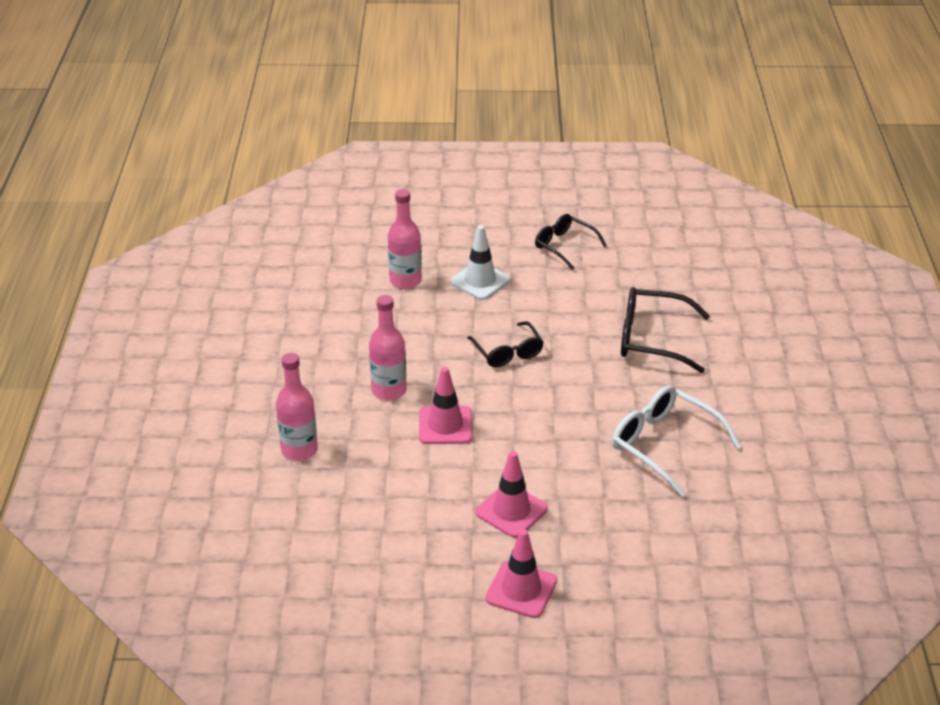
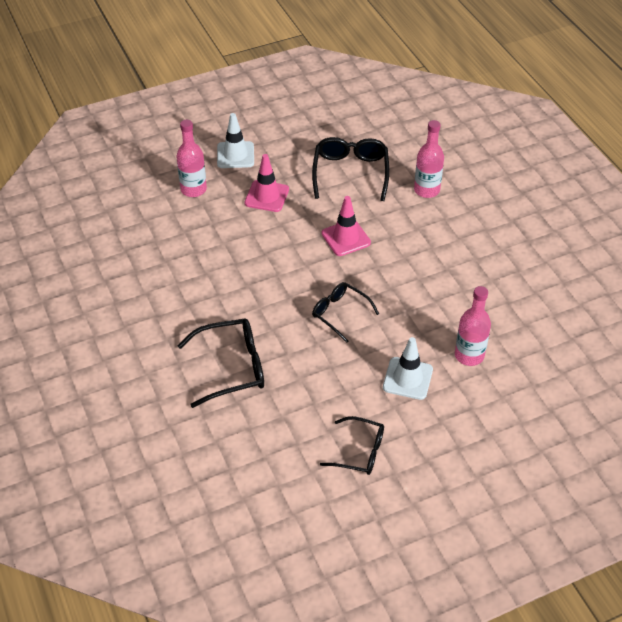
camera: 155 degrees right, 10 degrees up
(377, 506) = (350, 173): none -> black glasses
(389, 390) = (403, 251): pink bottle -> pink bottle (193, 189)
(521, 590) = (235, 155): pink traffic cone -> white traffic cone
(664, 445) = (186, 274): white glasses -> none

